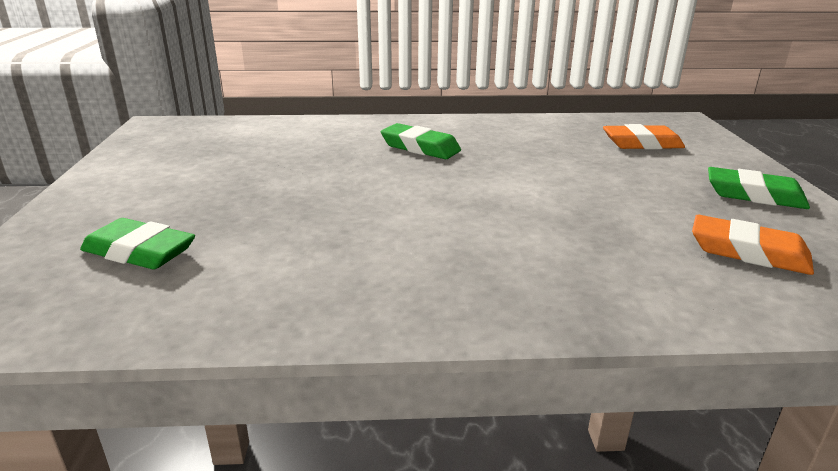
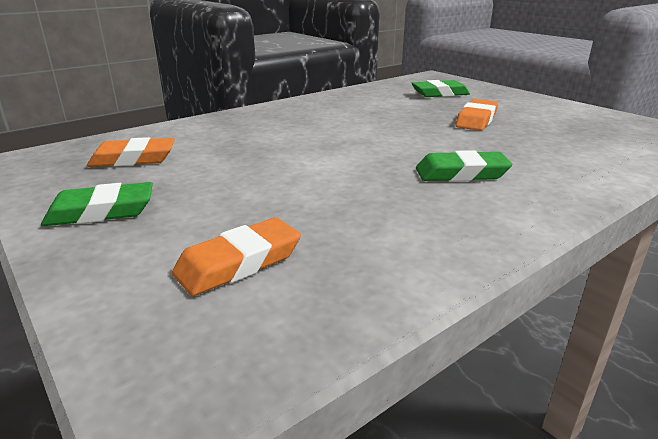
camera: 145 degrees right, 0 degrees up
(259, 186) = (476, 120): none -> orange eraser

